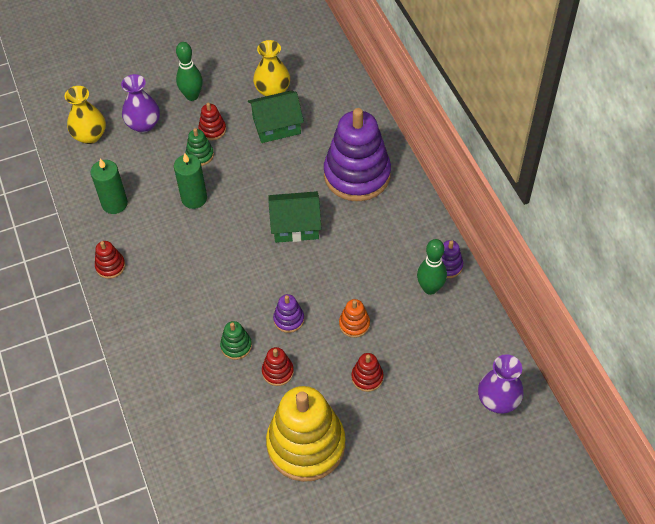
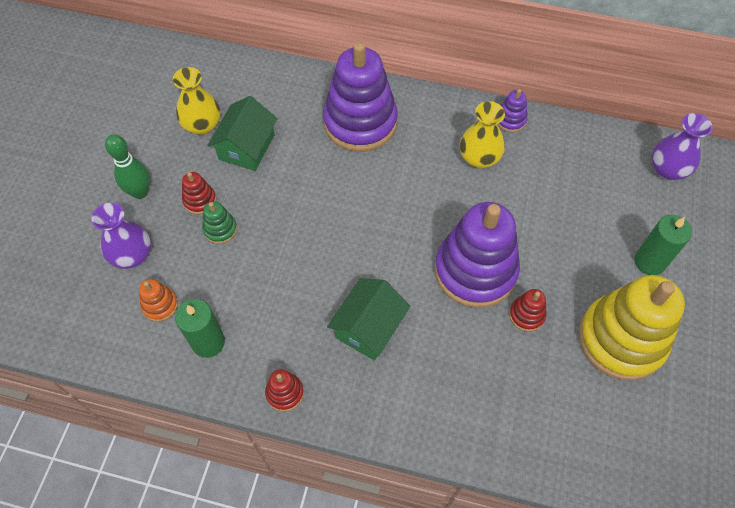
camera: 55 degrees left, 5 degrees up
(90, 135) = (96, 314): yellow vase -> yellow vase (479, 158)
(194, 198) = (268, 265): green candle -> green candle (649, 262)
(236, 346) = (472, 333): green stacking toy -> none
(289, 319) = (475, 271): purple stacking toy -> purple stacking toy, size x2.37
(295, 225) = (375, 202): green house -> green house (368, 327)
(354, 324) = (519, 223): orange stacking toy -> orange stacking toy (160, 305)
(367, 377) = (582, 247): red stacking toy -> none
(430, 288) = (524, 146): green bowling pin -> none

